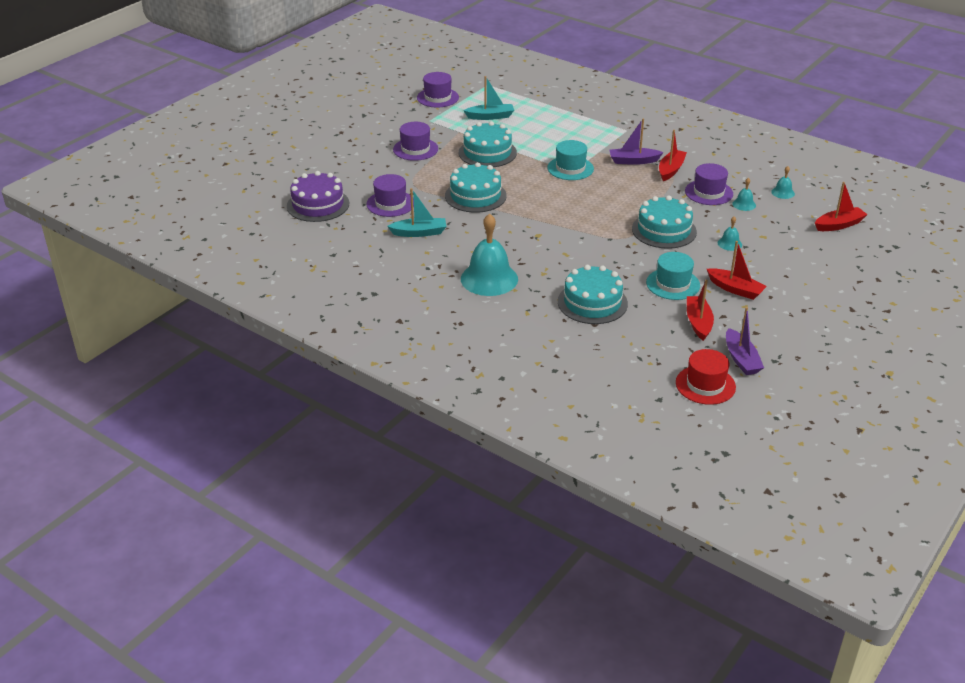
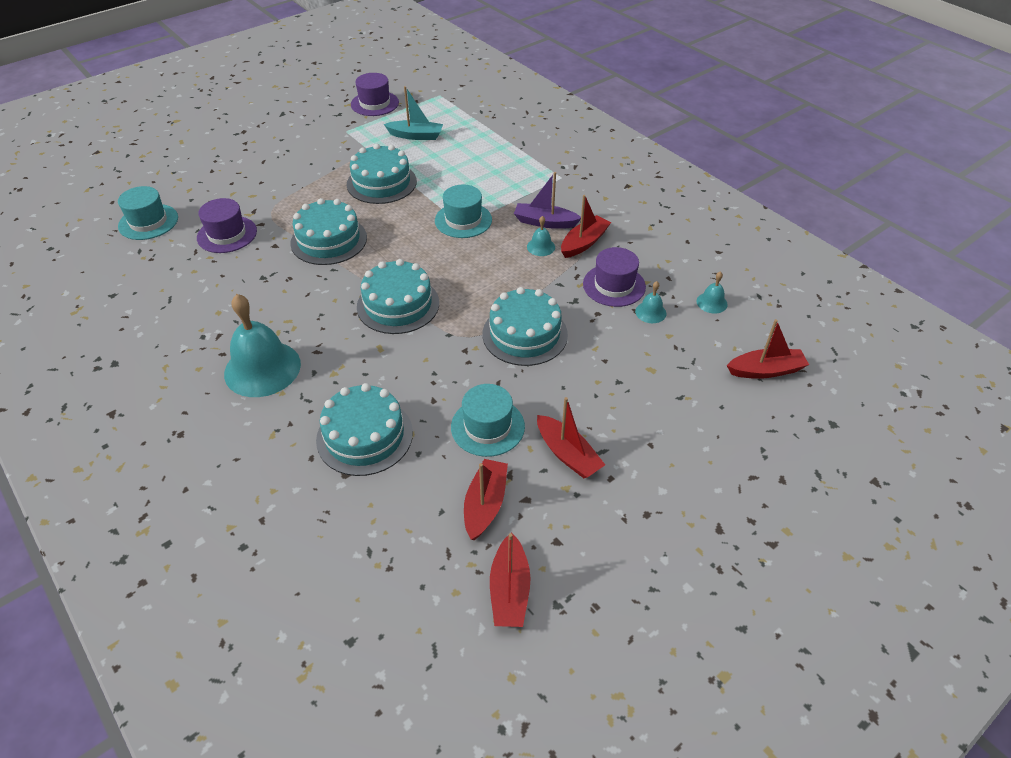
camera: 15 degrees right, 10 degrees up
(318, 205) = (148, 222): purple cake -> turquoise hat
(415, 149) = (305, 165): purple hat -> none
(419, 233) = (229, 282): turquoise boat -> none
(560, 227) = (398, 305): none -> turquoise cake
(705, 385) = (431, 629): red hat -> none
(729, 243) = (599, 373): turquoise bell -> turquoise bell (541, 247)
(741, 359) = (509, 590): purple boat -> red boat

